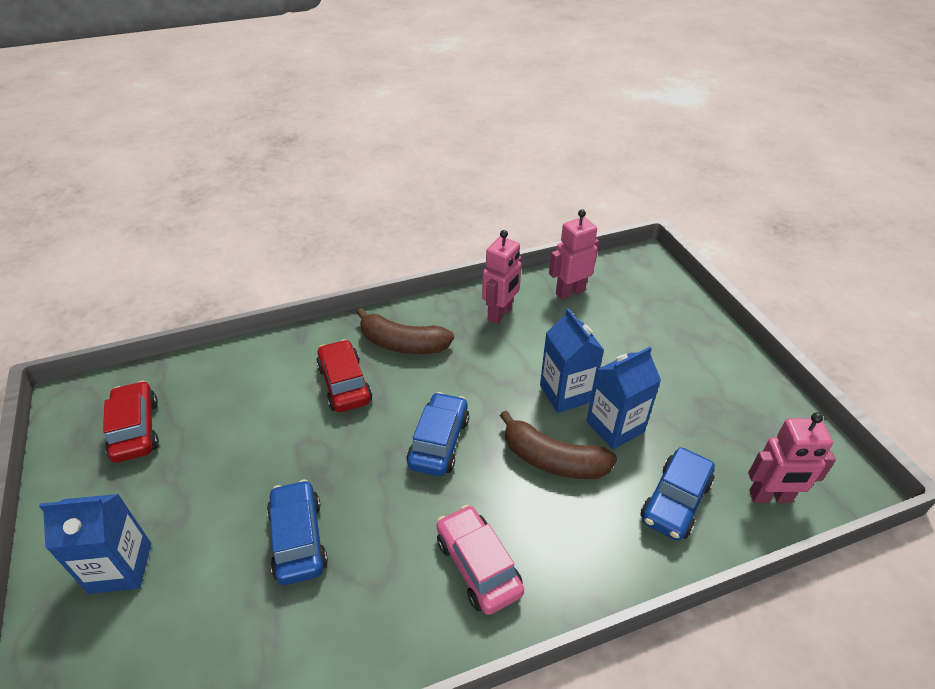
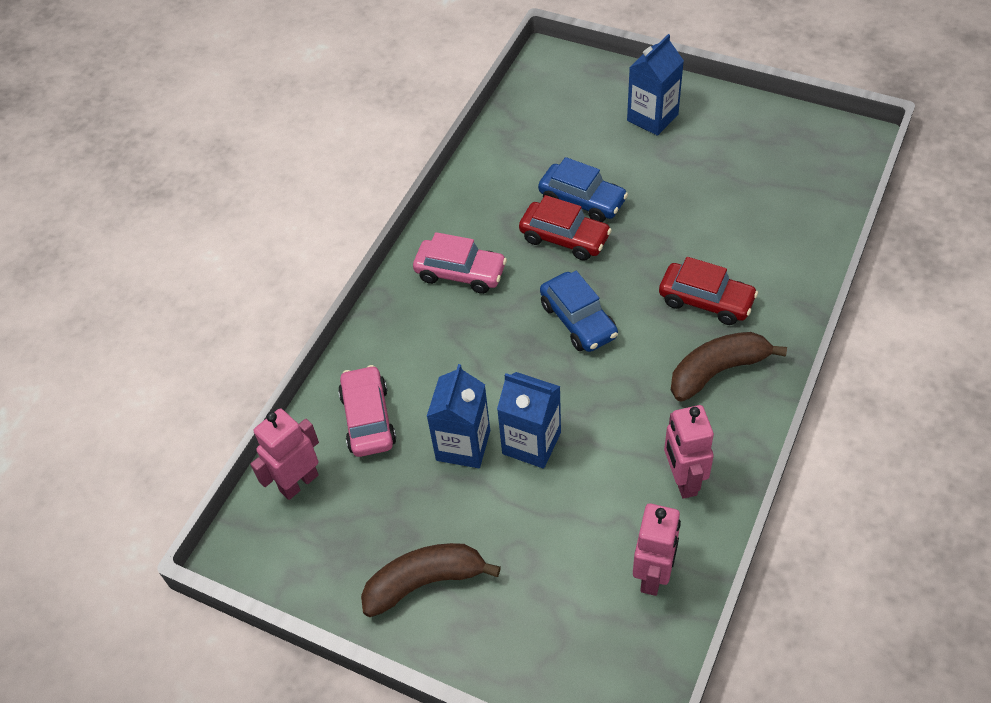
camera: 140 degrees right, 10 degrees up
(136, 429) = (780, 161): red car -> red car (564, 238)
(553, 460) = (483, 376): brown banana -> brown banana (424, 582)
(675, 501) = (368, 419): blue car -> pink car

